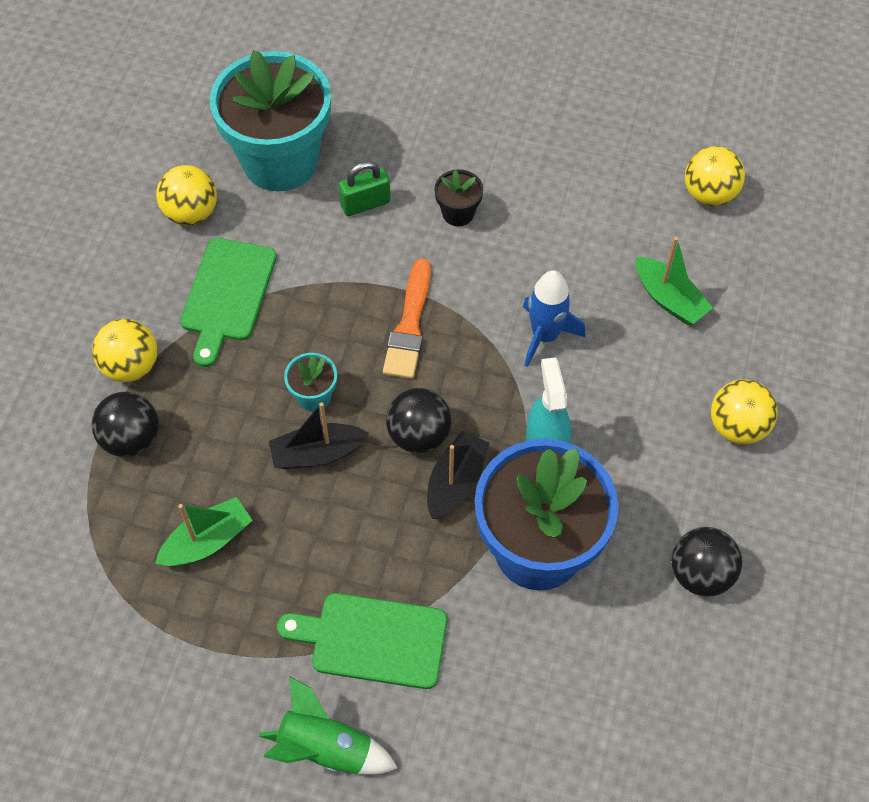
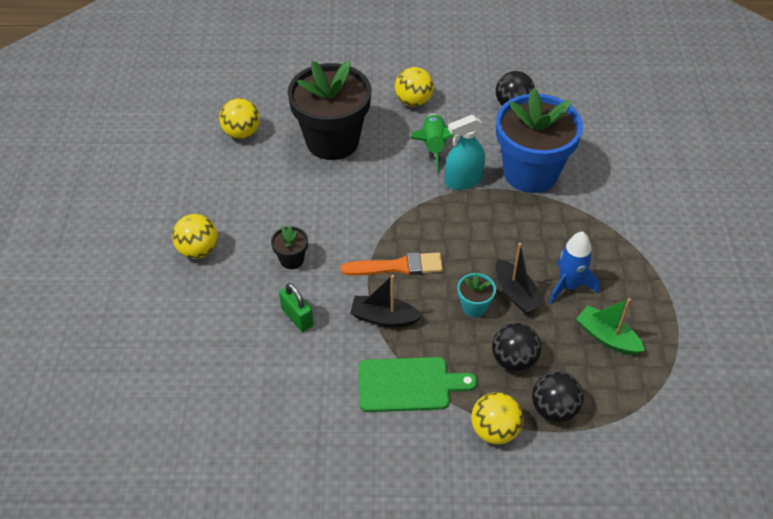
camera: 105 degrees left, 10 degrees down
(191, 213) = (337, 435): yellow ball -> yellow ball (198, 250)
(280, 161) = (268, 385): turquoise flower pot -> none
(326, 748) = (699, 242): green rocket -> green rocket (433, 147)
(372, 640) = (625, 235): green cutting board -> none
(419, 435) = (480, 243): black ball -> black ball (514, 360)
(455, 482) = (505, 218): black boat -> black boat (384, 318)
(545, 335) = (380, 194): blue rocket -> blue rocket (568, 286)
(669, 299) = (332, 141): green boat -> black flower pot

